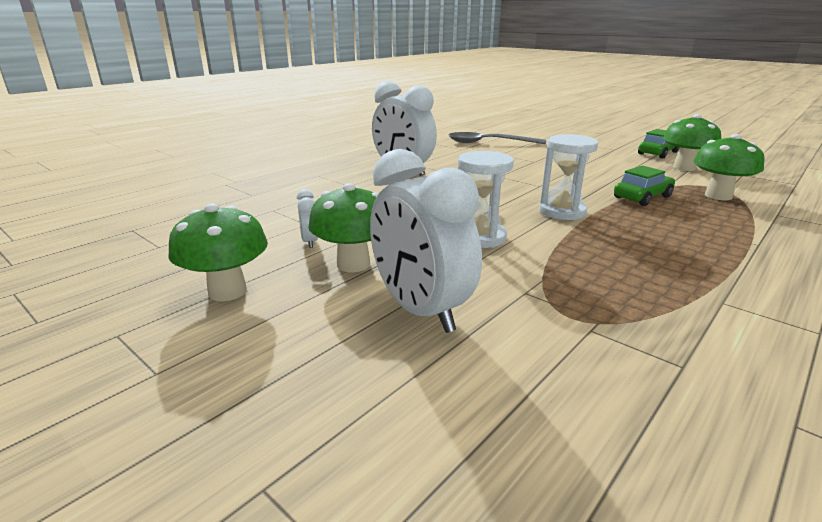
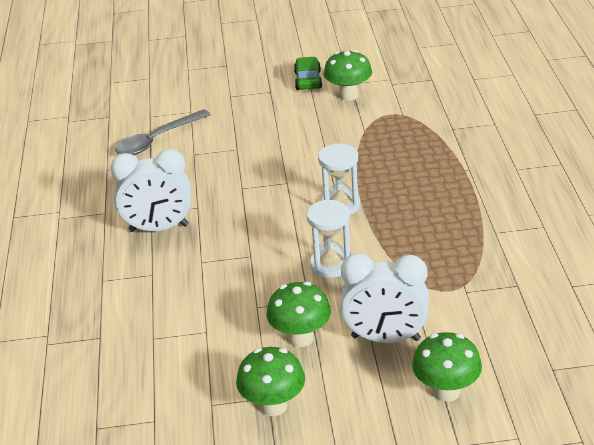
camera: 45 degrees left, 10 degrees up
(310, 242) = (241, 343): white clock -> none
(642, 197) = (365, 156): green car -> none
(718, 196) = (404, 125): green mushroom -> green mushroom (446, 391)

